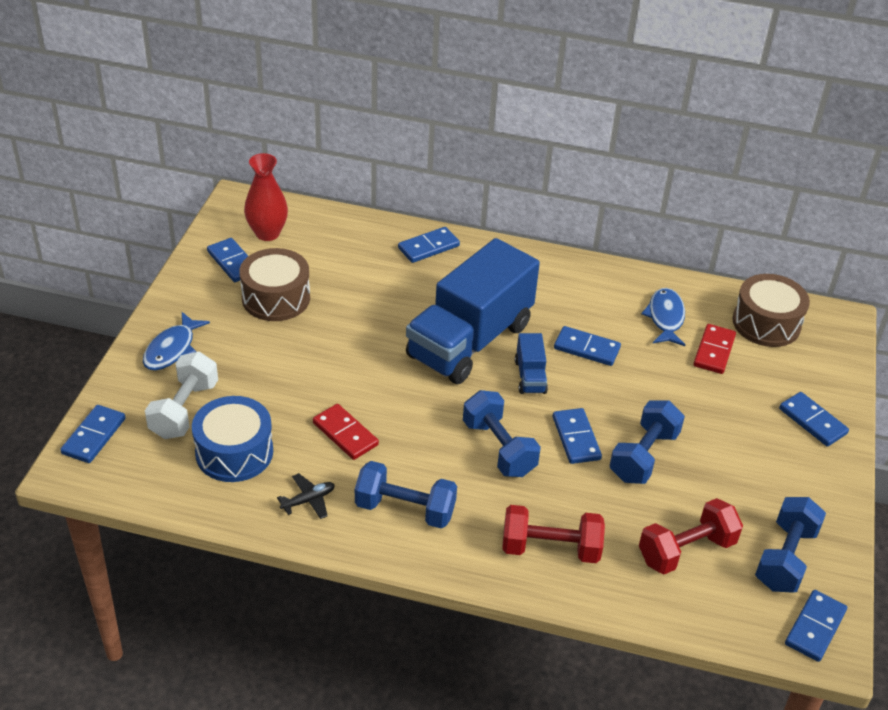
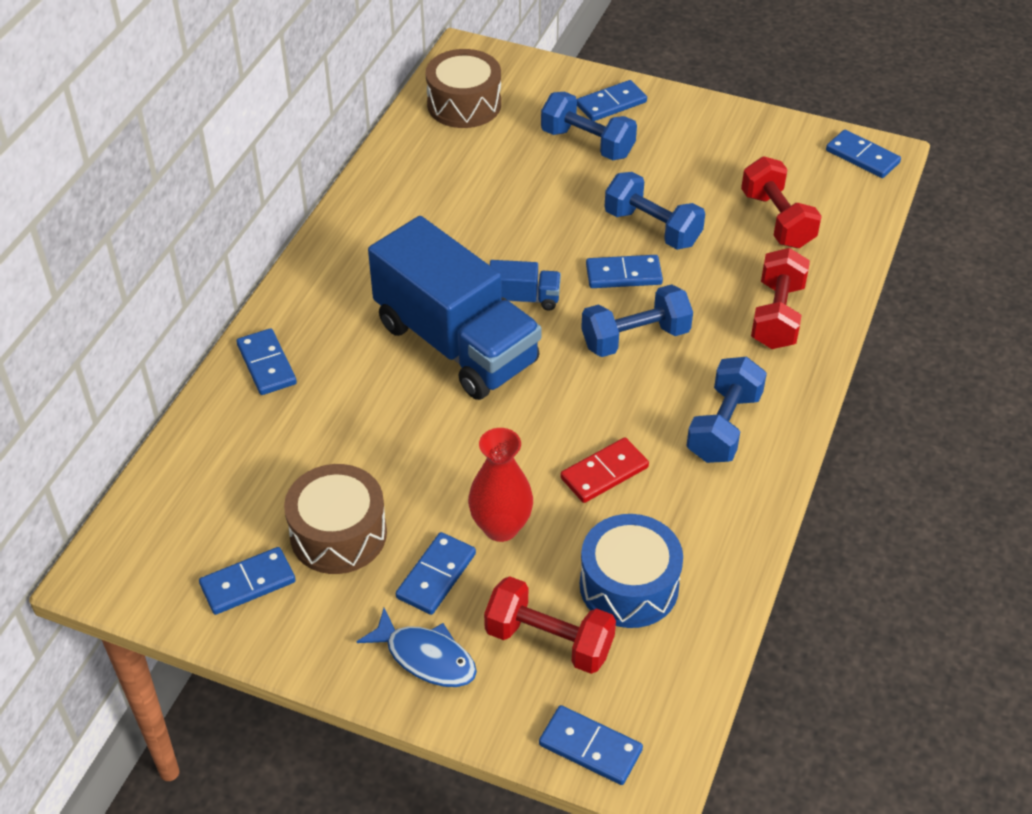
camera: 80 degrees left, 5 degrees up
(184, 410) = (549, 641): white dumbbell -> red dumbbell
(267, 233) = (189, 540): red vase -> red vase (501, 527)
(308, 500) = (709, 513): black plane -> none
(586, 348) = (483, 245): blue domino -> blue domino (436, 575)
(665, 318) = (442, 176): blue fish -> none
(714, 351) = (501, 150): red domino -> none
(785, 558) = (785, 158): blue dumbbell -> blue dumbbell (587, 143)

